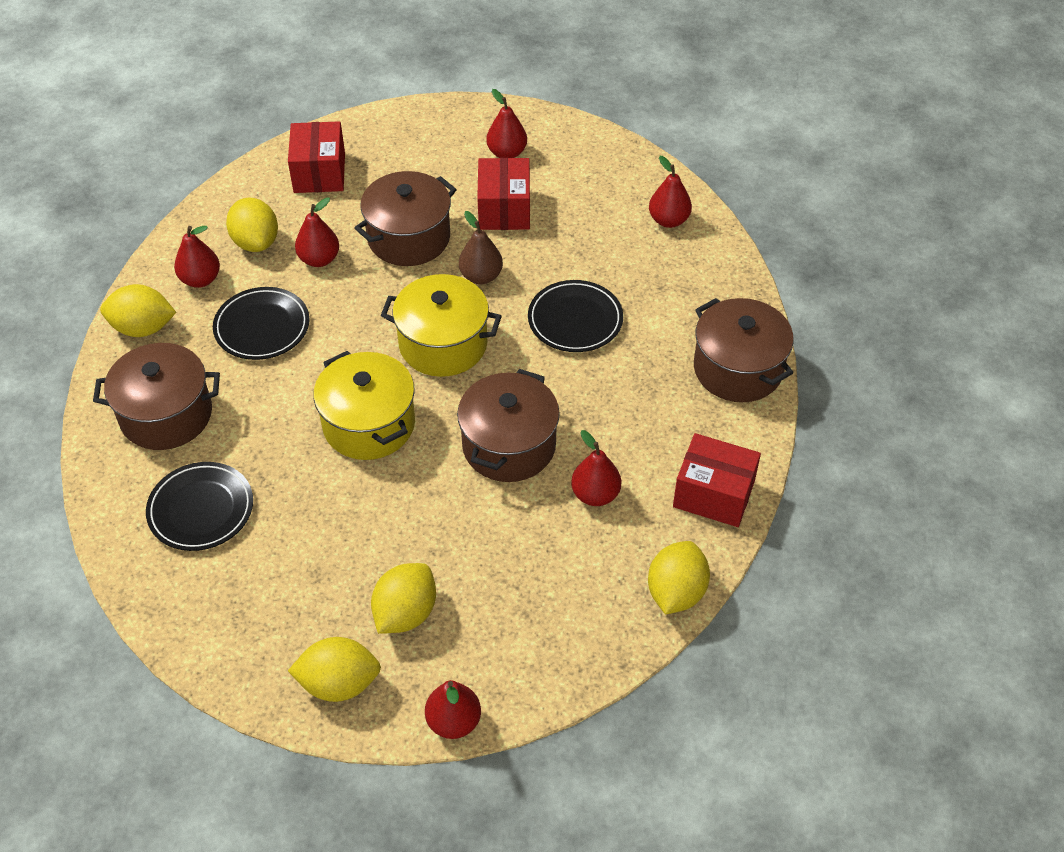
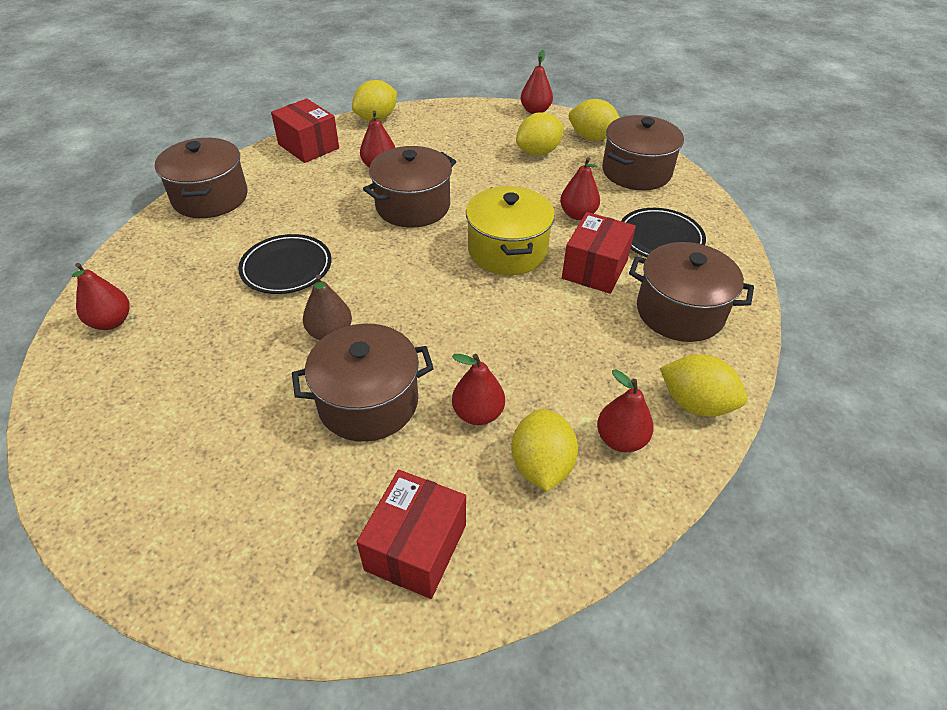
camera: 155 degrees left, 5 degrees down
(254, 626) = (636, 172): none -> brown pot
(262, 327) = (568, 360): black plate -> none
(443, 344) = (409, 287): yellow pot -> none
(504, 209) = (245, 397): red box -> red box (595, 269)
(507, 153) = (170, 475): red pear -> red pear (577, 214)

